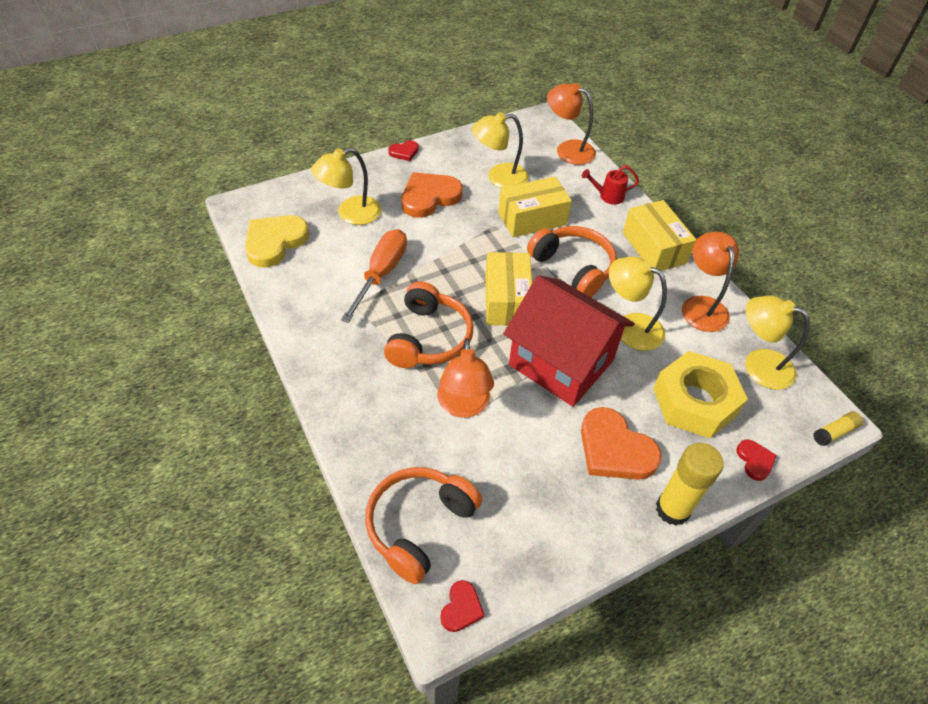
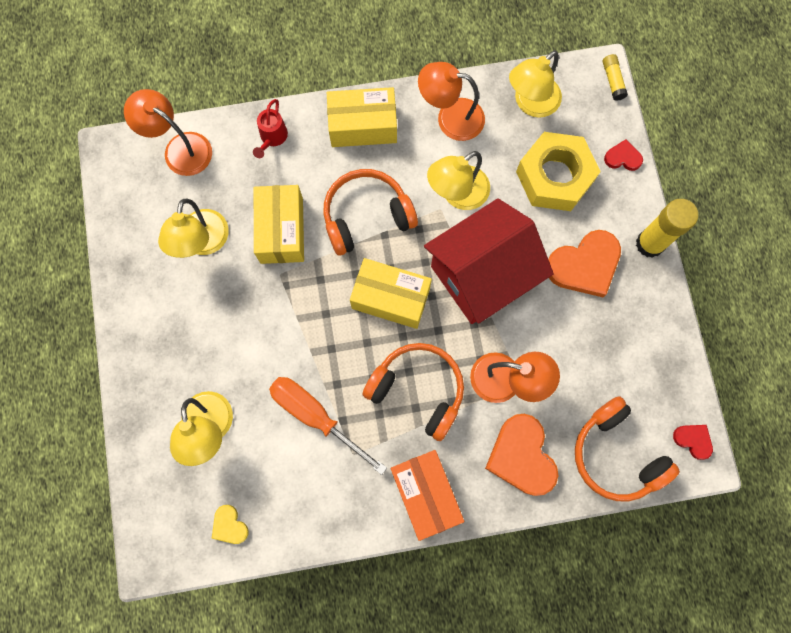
camera: 70 degrees left, 25 degrees up
(275, 242) = (229, 525): yellow heart -> yellow heart, size x0.50
(333, 365) = (425, 494): none -> orange box
(404, 152) = (118, 338): red heart -> none
(429, 197) = (210, 331): orange heart -> orange heart (521, 456)
(568, 149) = (179, 148): orange lamp -> orange lamp turned 75 degrees clockwise

